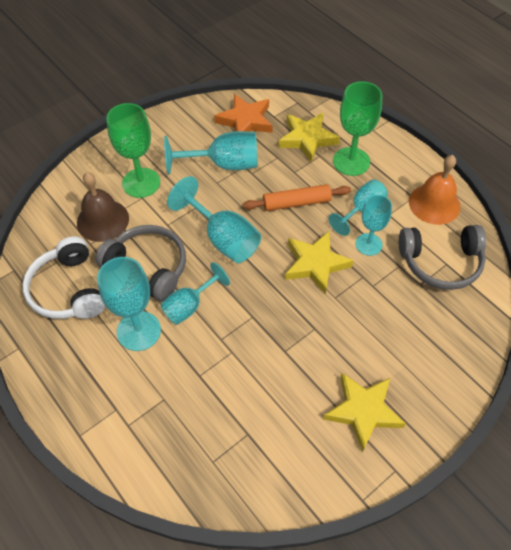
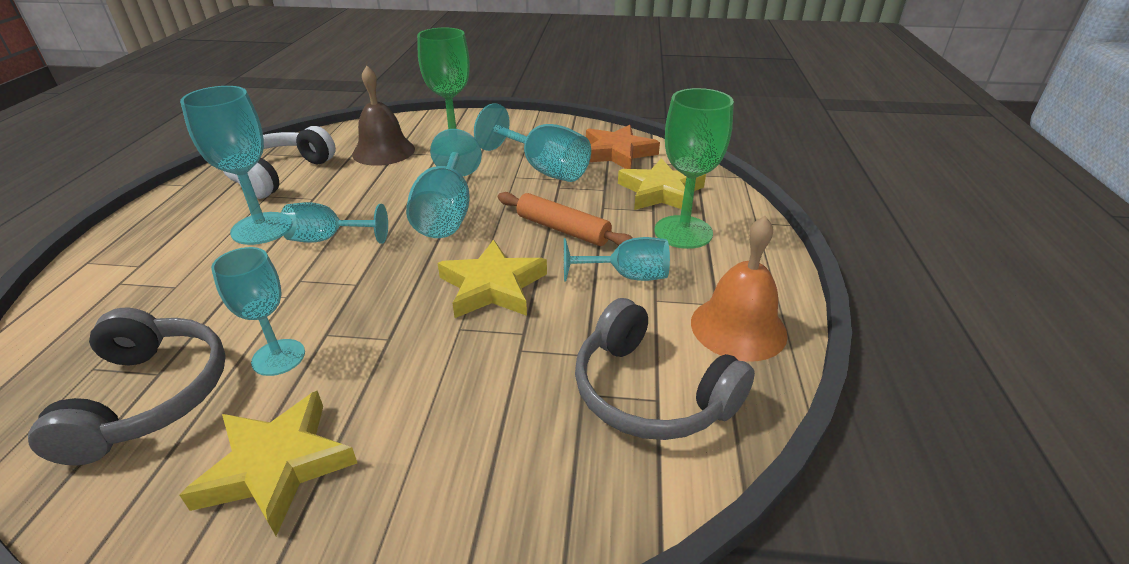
camera: 45 degrees right, 20 degrees down
(148, 267) = (354, 195): grey headphones -> grey headphones (150, 396)
(368, 244) = (582, 309): turquoise goblet -> turquoise goblet (278, 357)

